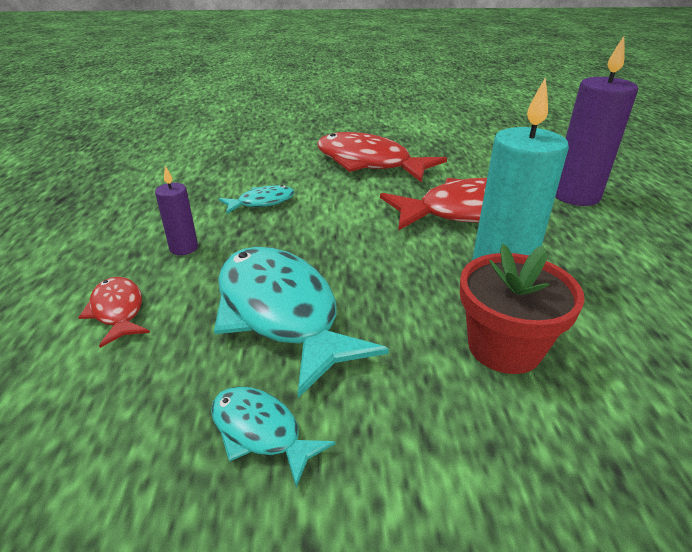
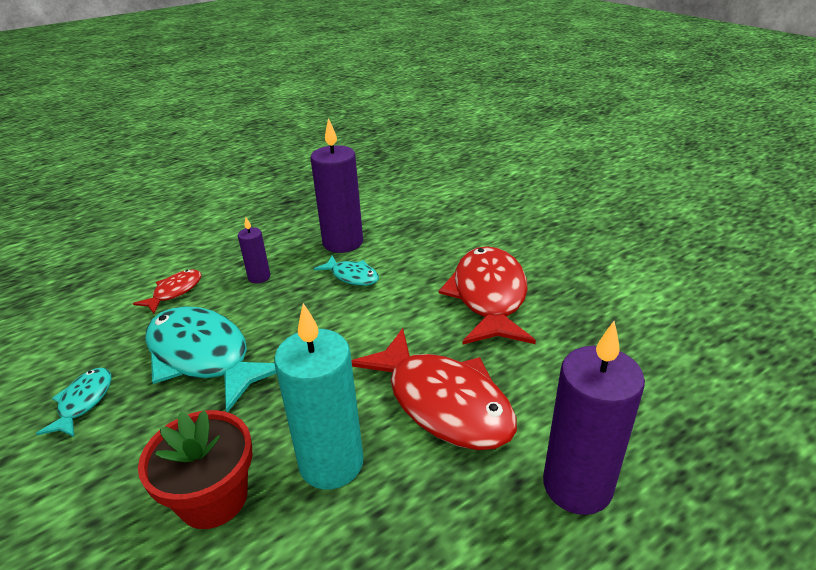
camera: 60 degrees right, 0 degrees up
(199, 192) = (343, 242): none -> purple candle
(281, 313) = (203, 356): turquoise fish -> turquoise fish turned 75 degrees counterclockwise

